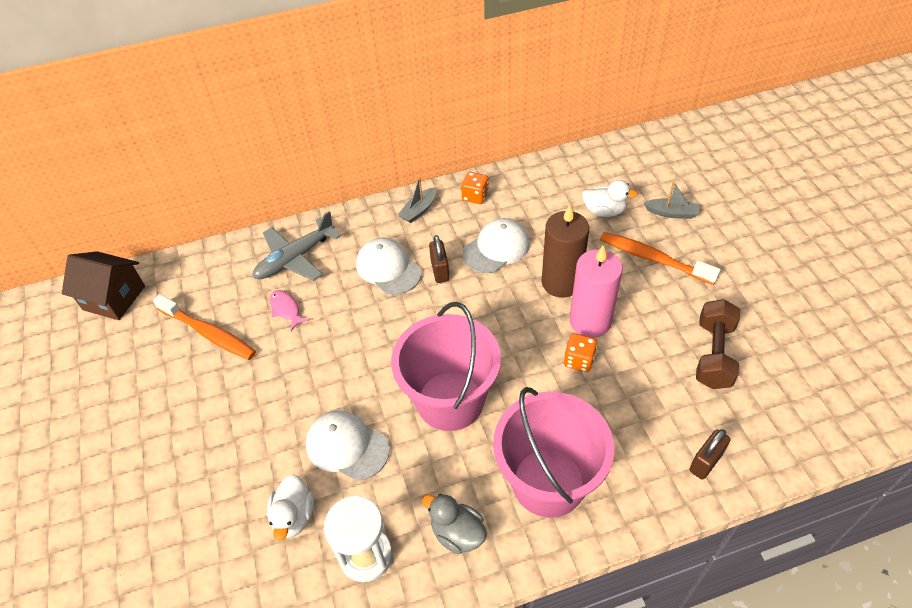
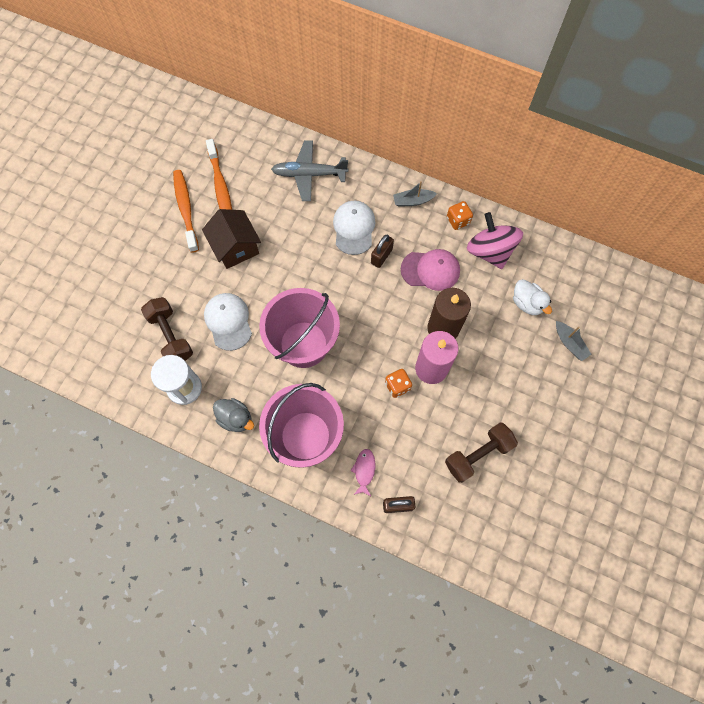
camera: 40 degrees right, 20 degrees up
(114, 298) = (192, 118): brown house -> brown house (235, 247)
(286, 309) = (273, 206): pink fish -> pink fish (364, 470)
(294, 516) = (171, 336): white duck -> brown dumbbell
(457, 533) = (236, 418): grey duck -> grey duck turned 135 degrees clockwise
(496, 248) = (430, 270): white cap -> pink cap
(528, 198) = (490, 251): none -> pink spinning top
(653, 258) = (518, 363): orange toothbrush -> orange toothbrush (186, 209)

